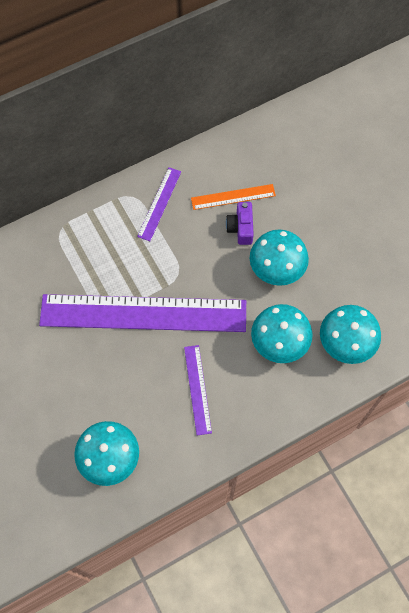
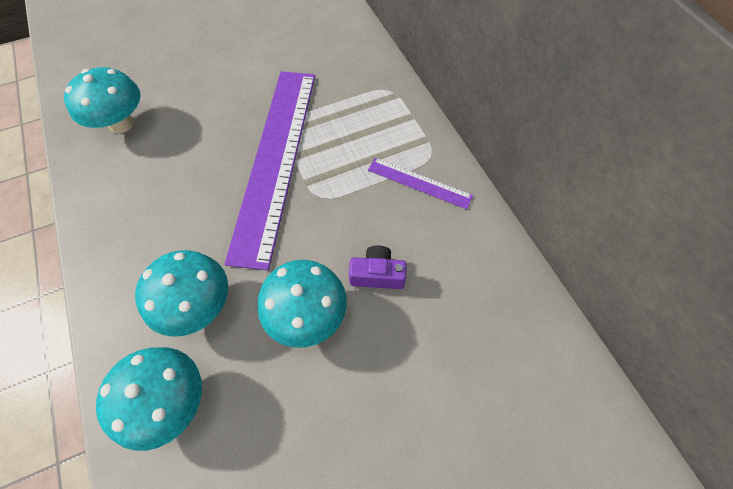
camera: 95 degrees right, 5 degrees down
(197, 389) = (167, 206): purple ruler -> none
(233, 197) = (426, 269): orange ruler -> none

